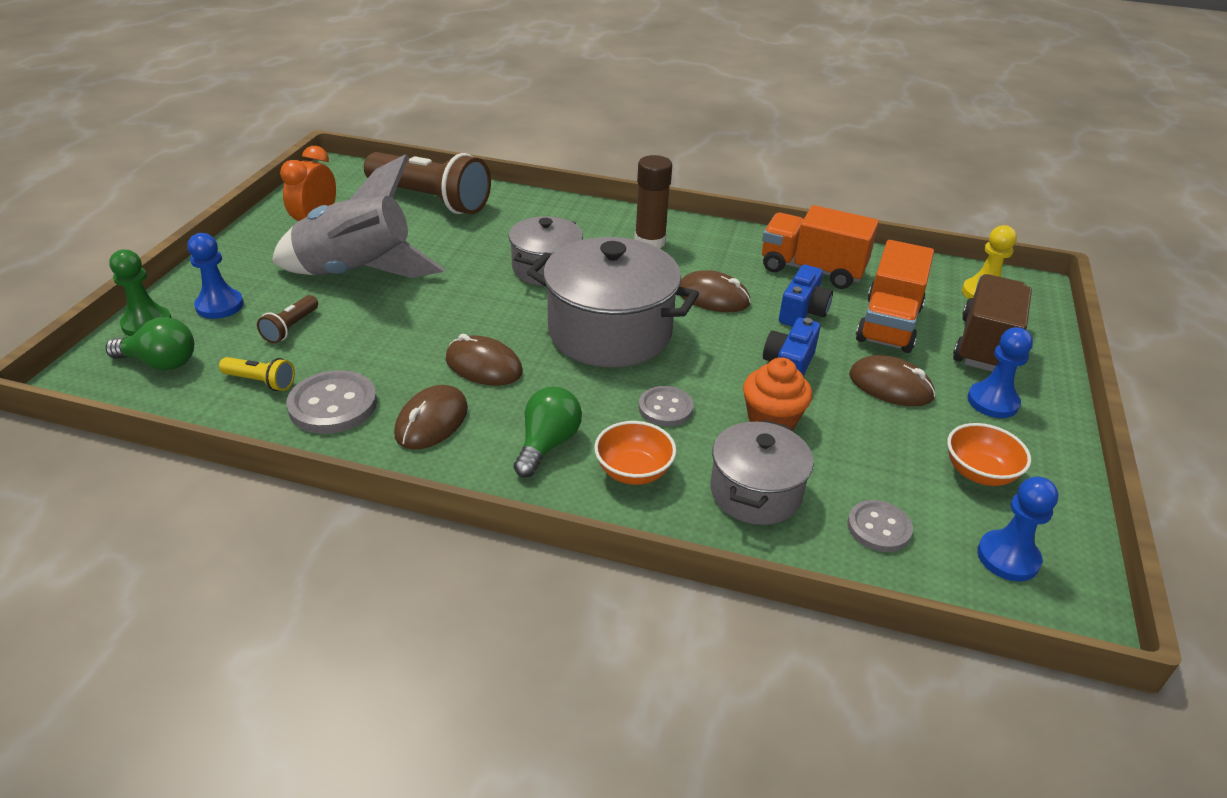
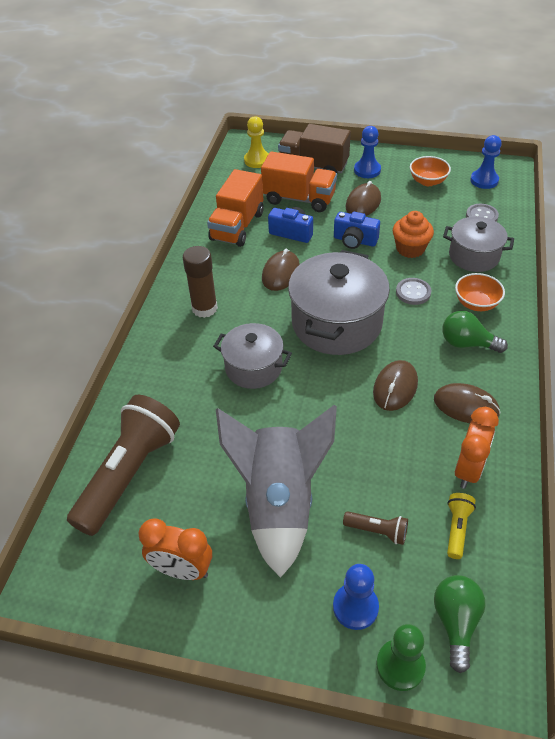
camera: 90 degrees left, 10 degrees up
(333, 405) = (468, 469): grey button -> orange clock

